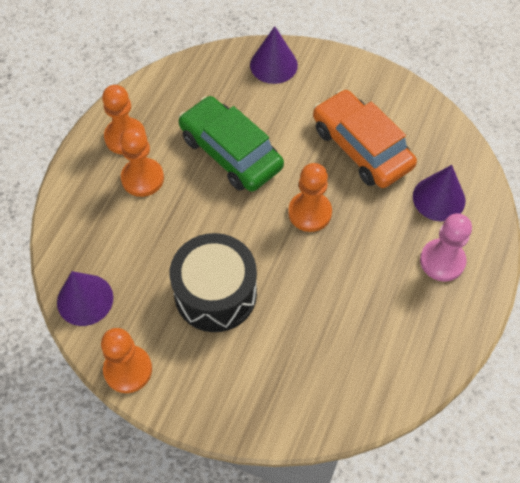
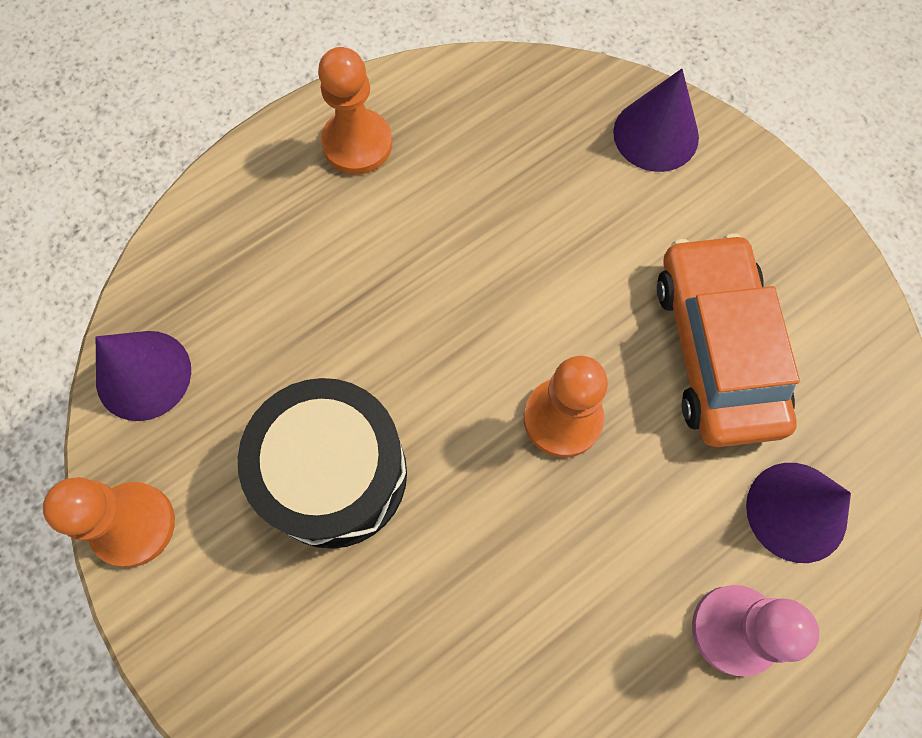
camera: 30 degrees right, 10 degrees up
(142, 178) = (342, 223): orange pawn -> none
(230, 152) = (499, 249): green car -> none

